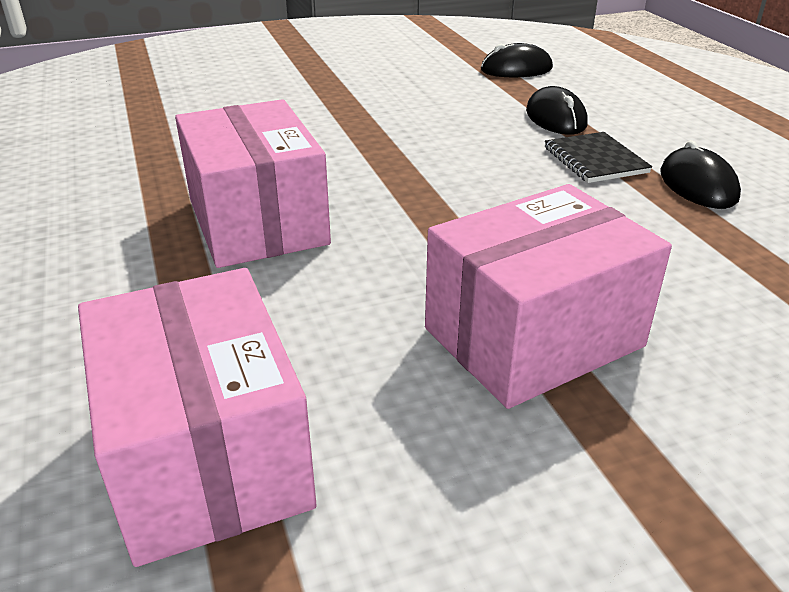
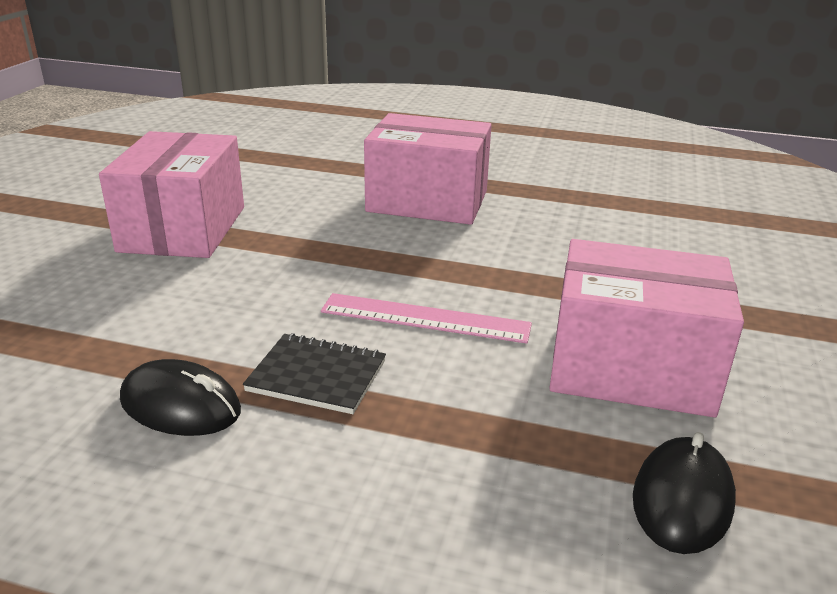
camera: 125 degrees right, 5 degrees down
(207, 456) = (254, 152): pink box -> pink box (631, 368)
(476, 152) = (425, 318): none -> pink ruler
(556, 118) = (449, 417): black mouse -> none

